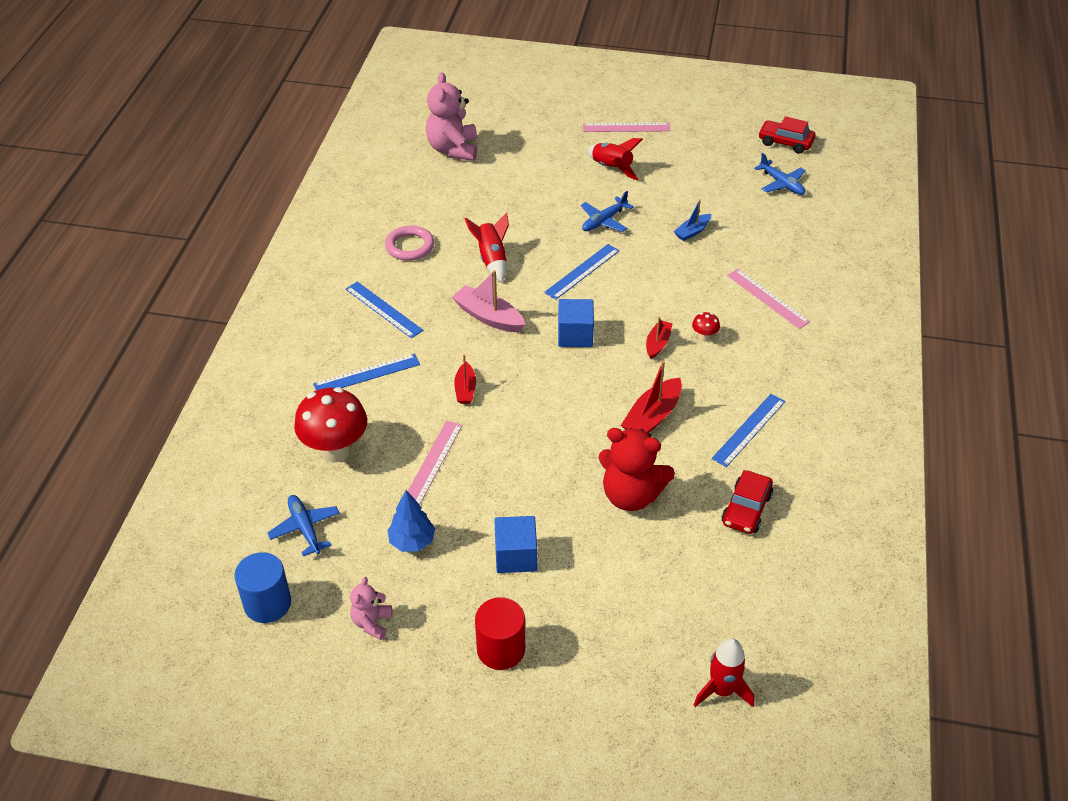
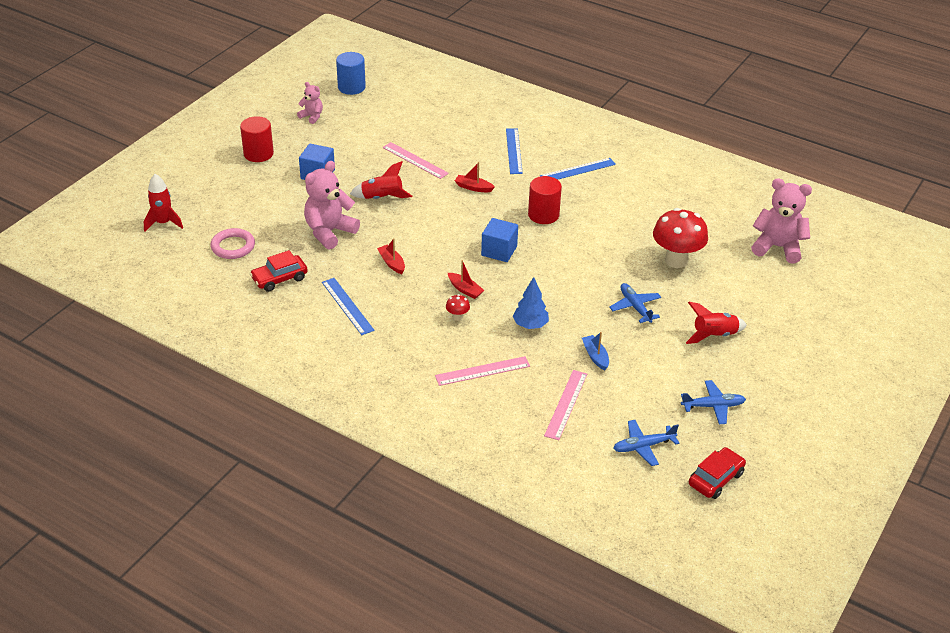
camera: 110 degrees right, 5 degrees down
(305, 528) = (396, 107): blue plane -> blue plane (713, 406)
(335, 451) = (451, 127): red mushroom -> red mushroom (676, 260)
(410, 246) = (647, 196): pink ring -> pink ring (233, 246)
(412, 542) = (358, 140): blue tree -> blue tree (530, 325)
(488, 317) = (543, 215): pink boat -> red cylinder
(492, 259) = (611, 232): red rocket -> red rocket (382, 198)
(582, 271) = (572, 275): blue ruler -> none
(626, 127) = (781, 366): pink ruler -> pink ruler (566, 404)
(631, 495) = (329, 232): red teddy bear -> pink teddy bear
(652, 417) = (392, 263): red boat -> red boat, size x0.62
(746, 509) = (279, 278): red car -> red car turned 75 degrees counterclockwise

